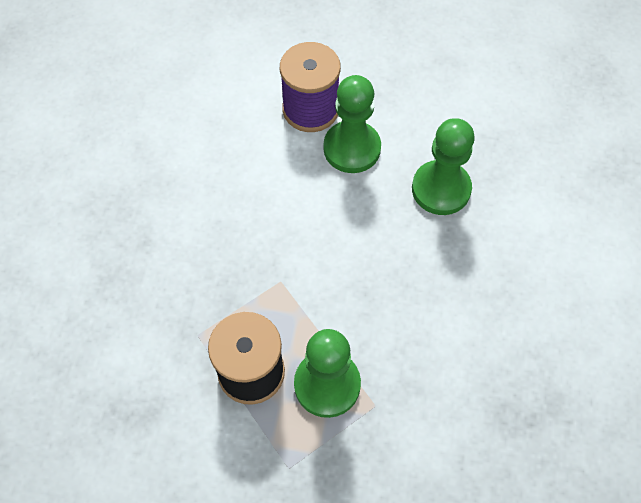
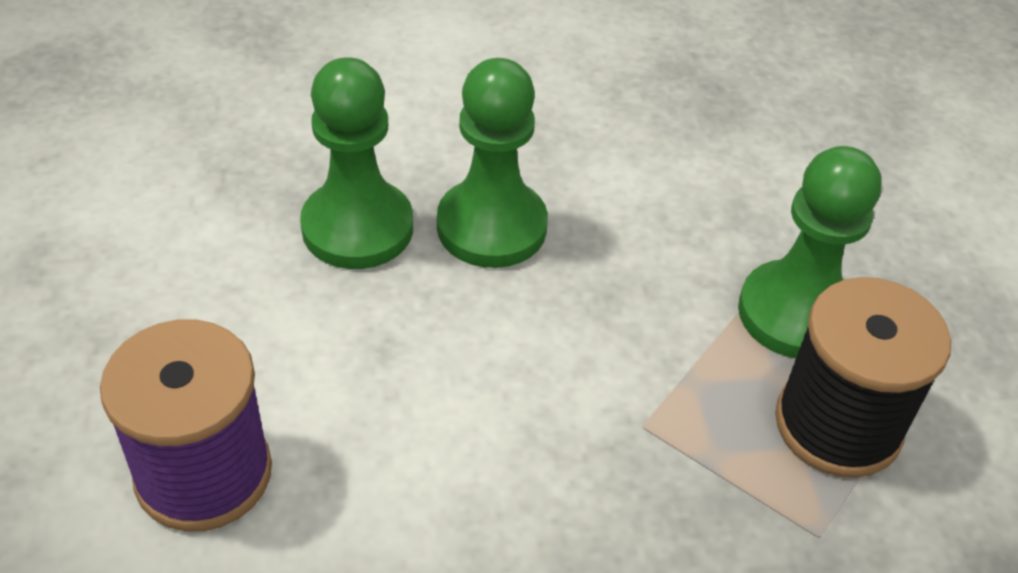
camera: 110 degrees left, 15 degrees down
(352, 148) = (297, 376): green pawn -> green pawn (491, 227)

